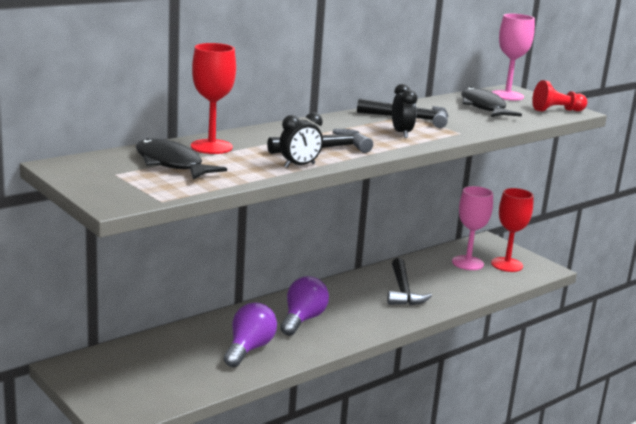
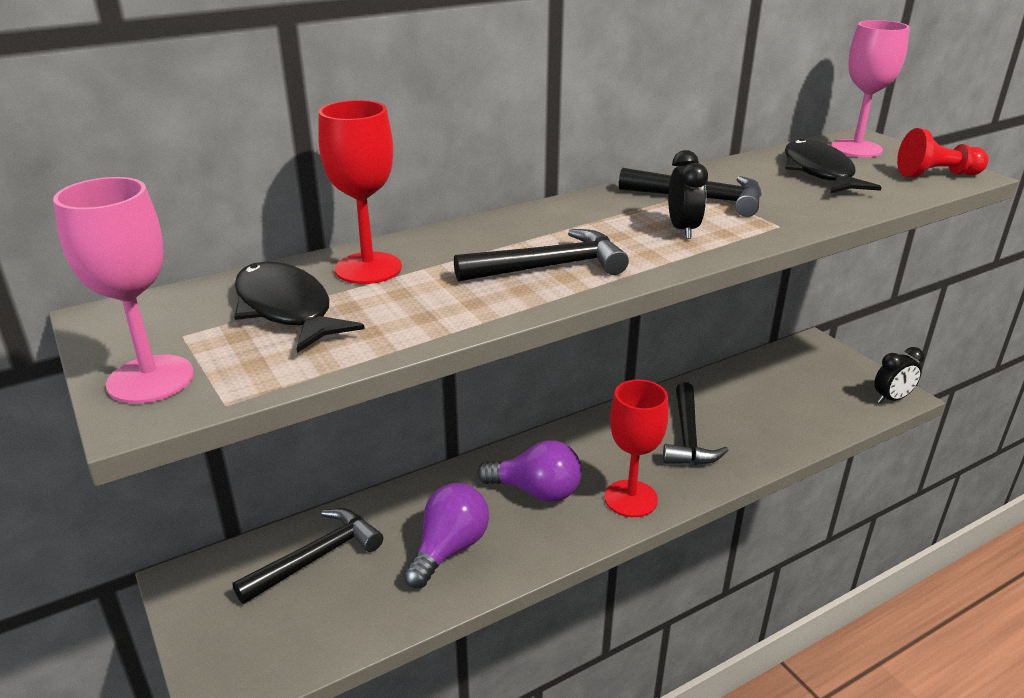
camera: 10 degrees right, 10 degrees up
(157, 354) = (317, 557): none -> black hammer
(299, 165) = (497, 308): black clock -> black clock (891, 399)
(302, 319) = (536, 491): purple light bulb -> purple light bulb turned 75 degrees clockwise
(467, 263) = (784, 385): pink goblet -> pink goblet (150, 379)
(506, 264) = (841, 388): red goblet -> red goblet (630, 498)

